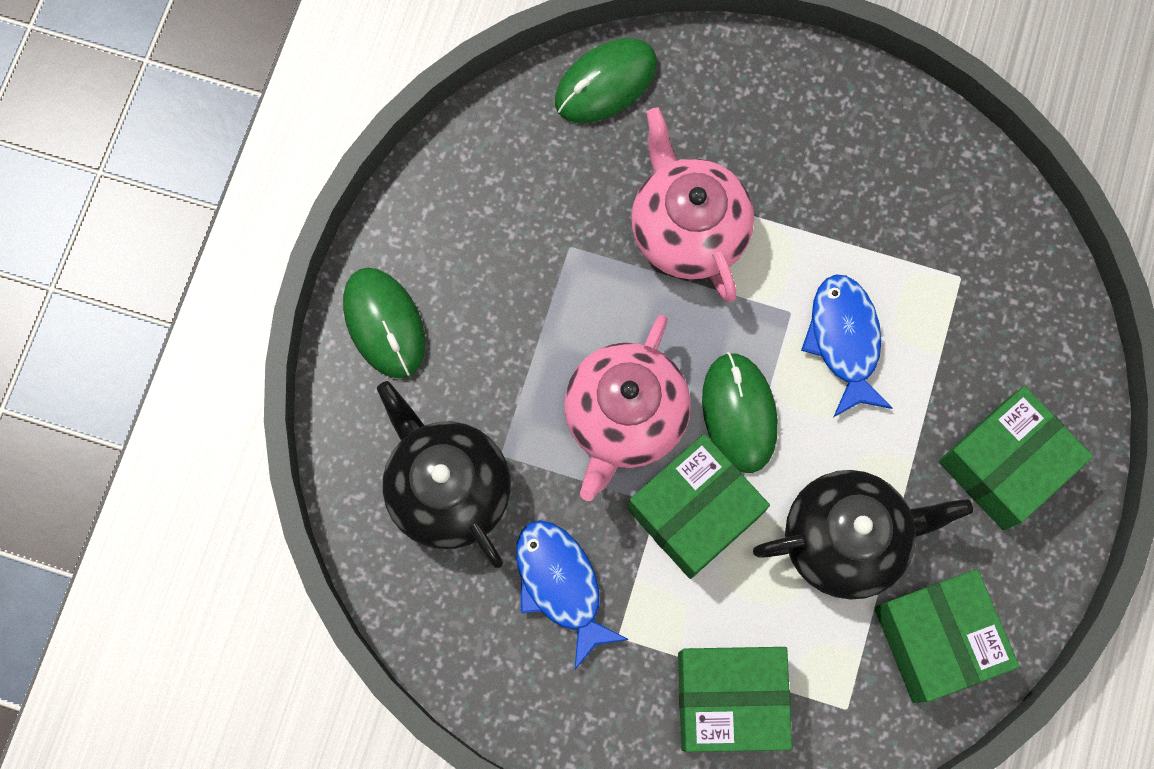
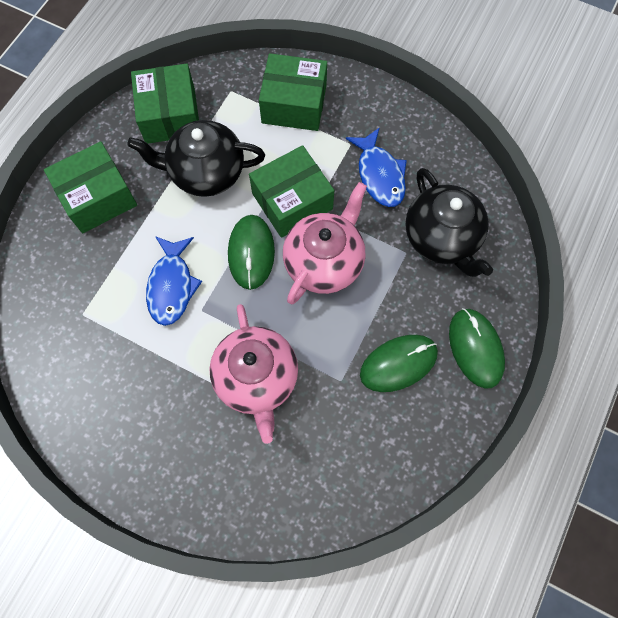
camera: 170 degrees left, 5 degrees down
(606, 83) = (293, 505): green mouse -> green mouse (398, 363)

